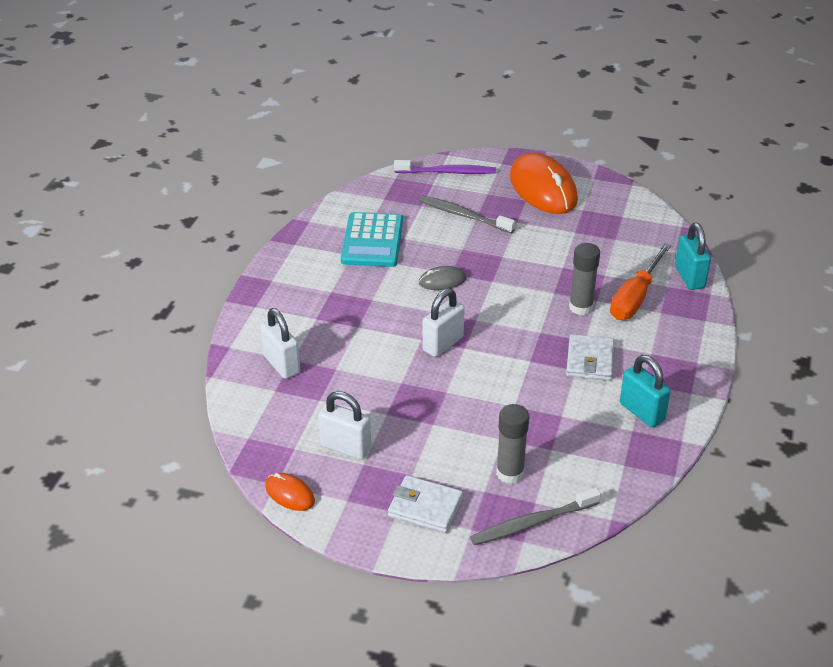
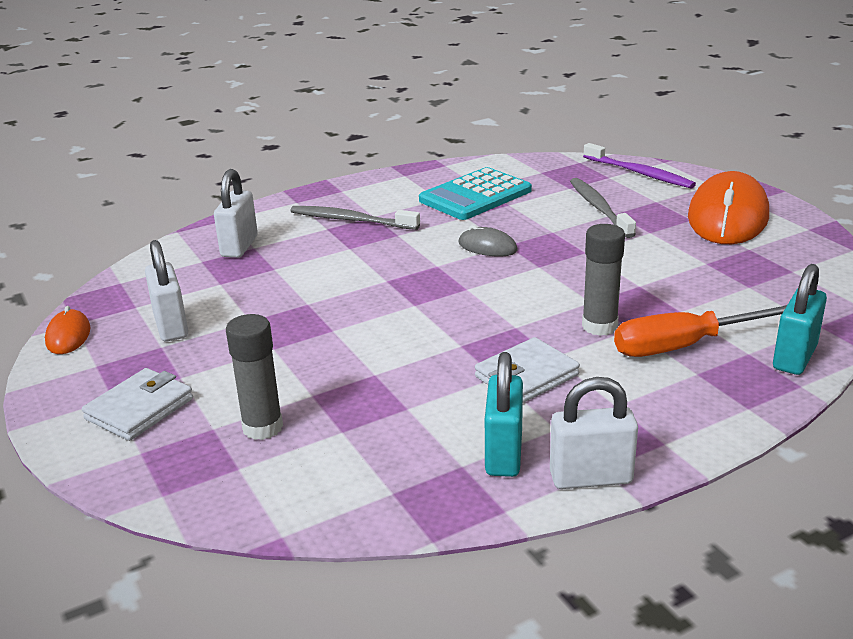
camera: 45 degrees right, 10 degrees down
(425, 507) = (139, 409): white wallet -> white wallet turned 60 degrees clockwise
(443, 344) = (399, 292): white padlock -> white padlock (591, 478)
(532, 523) = (200, 484): grey toothbrush -> grey toothbrush (351, 220)

